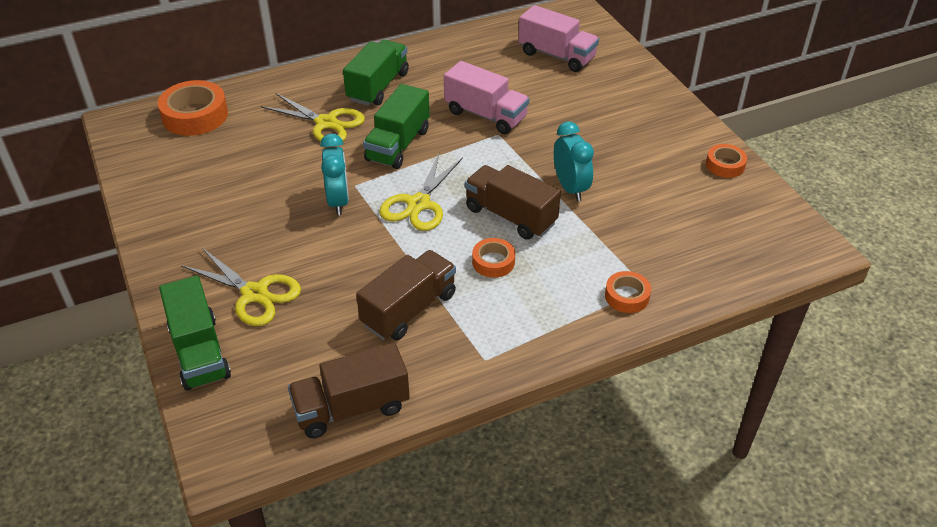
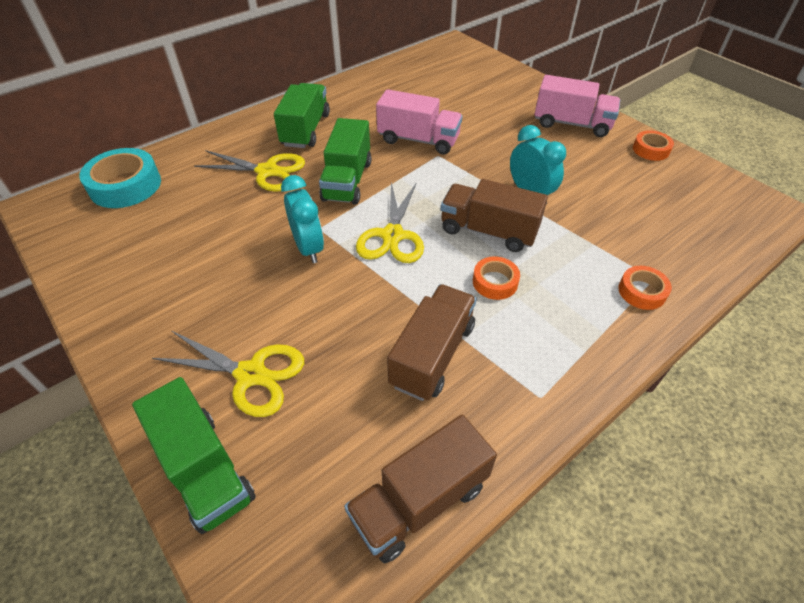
camera: 15 degrees left, 5 degrees up
(195, 115) = (125, 186): orange tape -> turquoise tape
(556, 56) = (456, 81): pink truck -> pink truck (572, 124)

